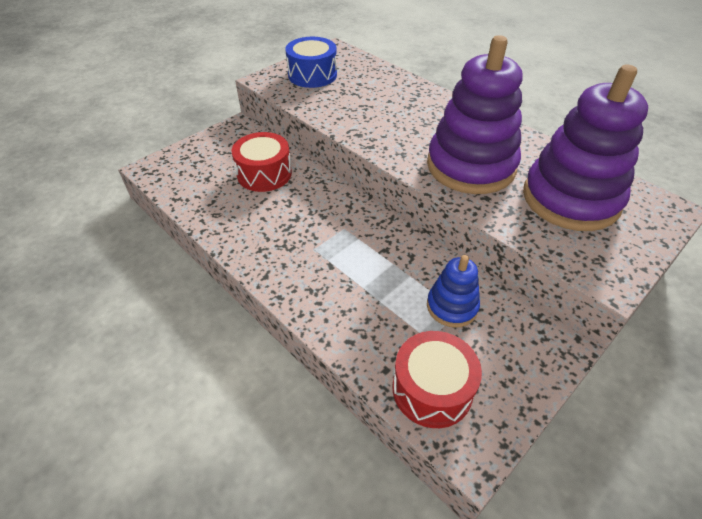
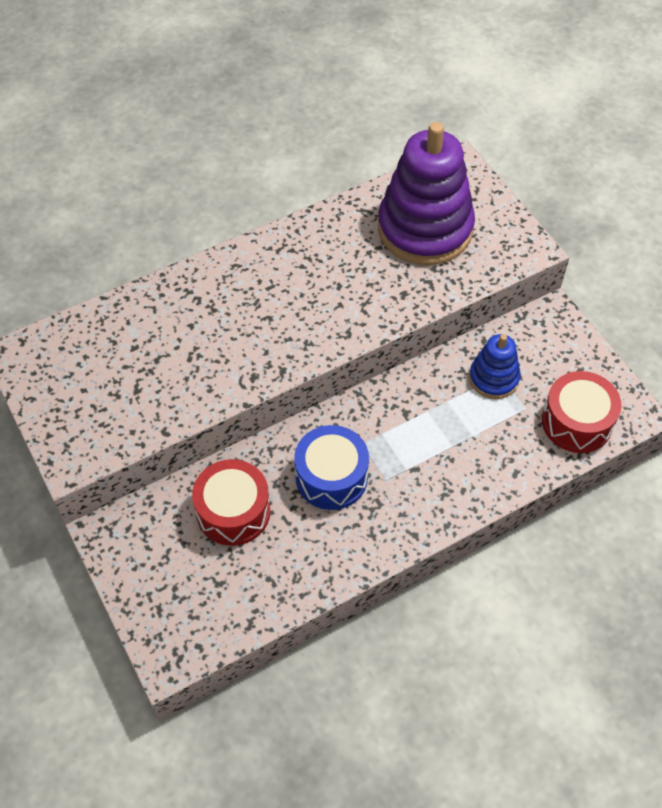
camera: 75 degrees left, 10 degrees up
(312, 75) = (86, 397): blue drum -> blue drum (331, 477)
(471, 166) = (350, 288): purple stacking toy -> none

